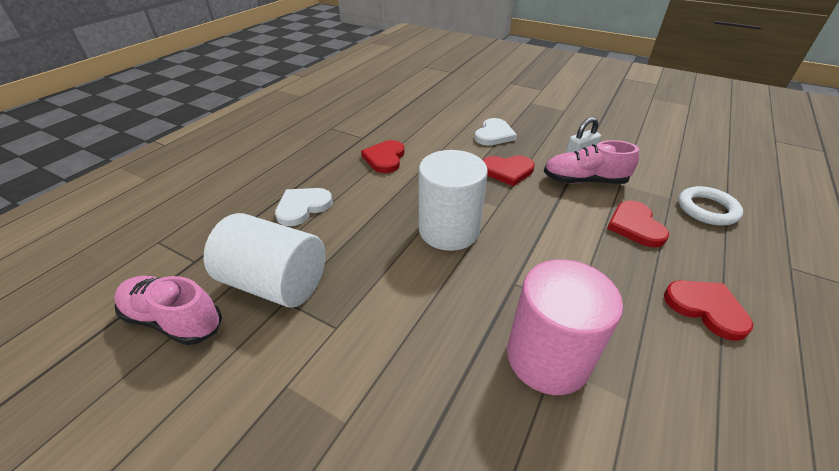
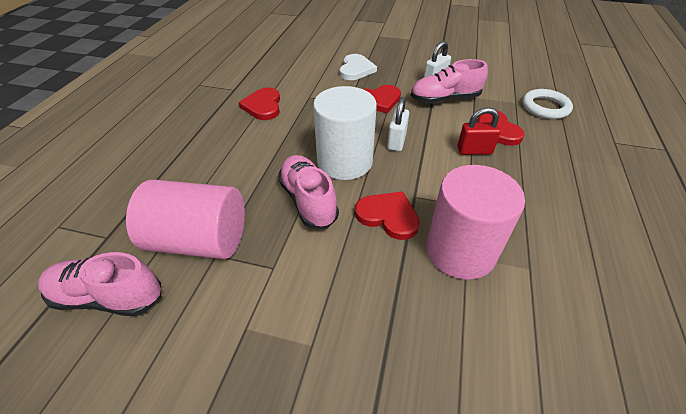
camera: 15 degrees left, 5 degrees up
(275, 283) = (199, 240): white cylinder -> pink cylinder
(302, 207) = (199, 165): white heart -> none
(396, 264) = (308, 201): none -> pink shoe
(513, 218) = (396, 141): none -> white padlock
(601, 245) = (474, 150): none -> red padlock
(706, 308) = (565, 186): red heart -> red heart (388, 216)

